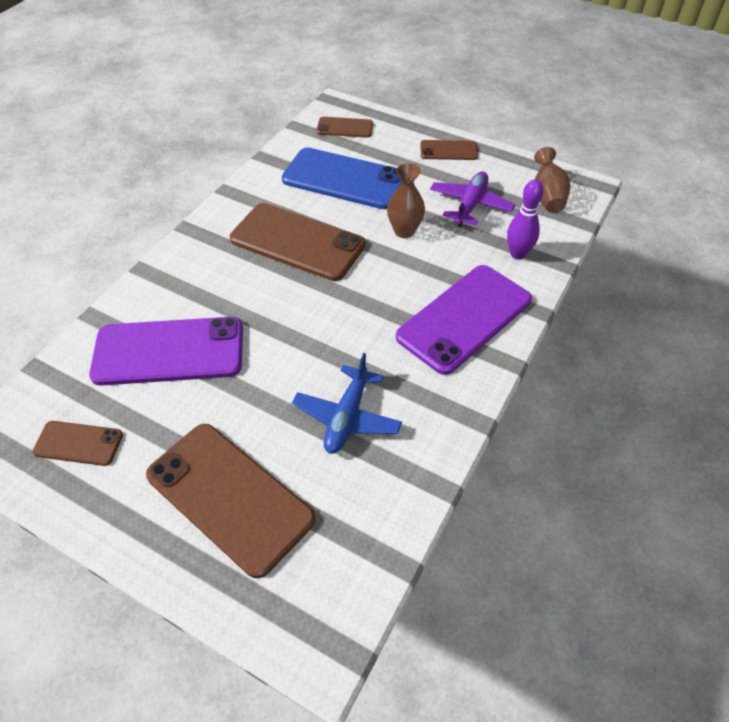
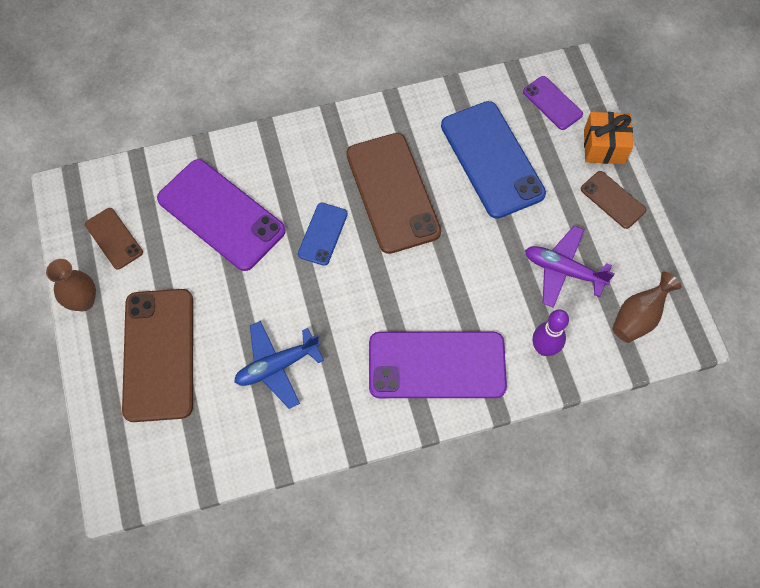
camera: 45 degrees right, 15 degrees up
(274, 303) = (322, 234): none -> blue phone
(344, 128) = (552, 103): brown phone -> purple phone
(404, 231) = (482, 250): brown vase -> brown vase (83, 301)
(406, 129) = (604, 146): none -> orange gift
(470, 205) = (563, 270): purple plane -> purple plane turned 135 degrees counterclockwise

